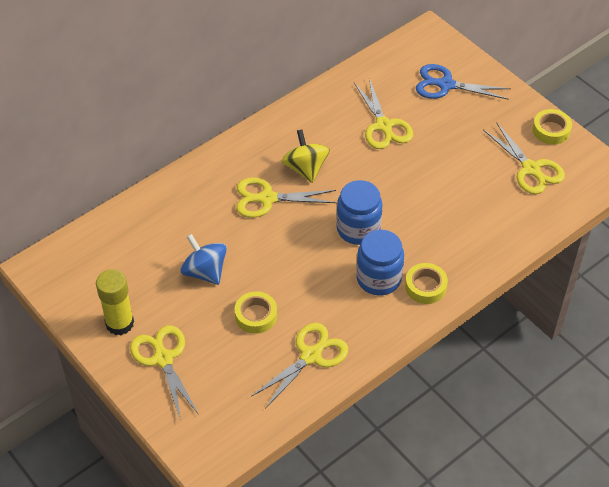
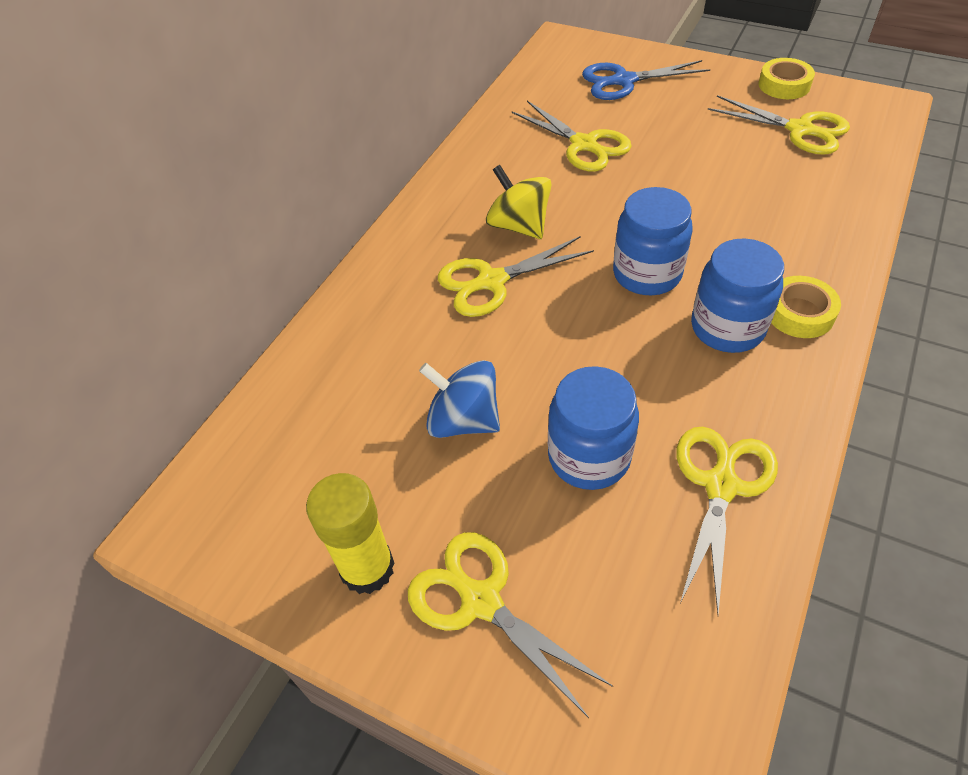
camera: 20 degrees left, 0 degrees up
(256, 315) = (589, 456): yellow tape -> blue jar

